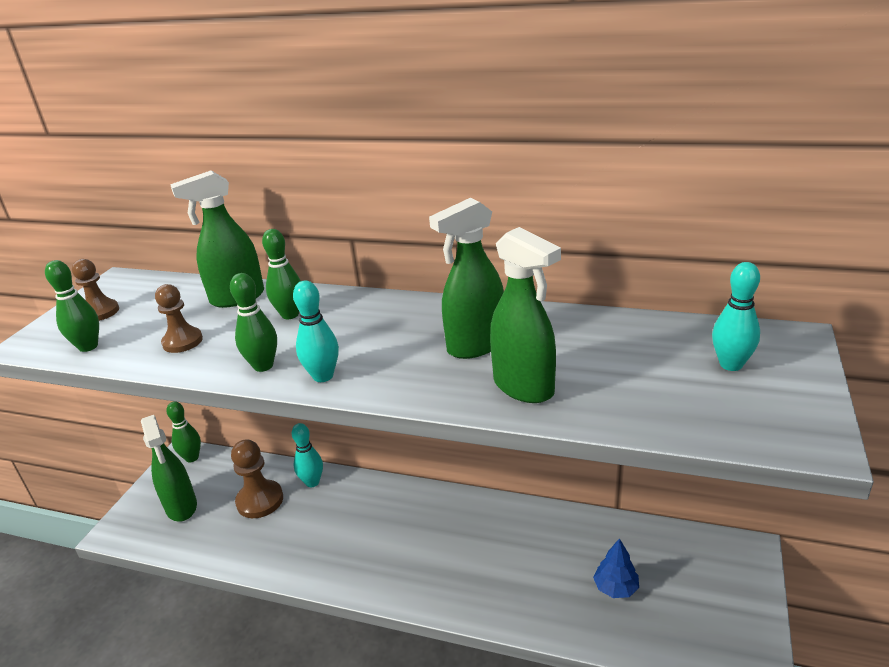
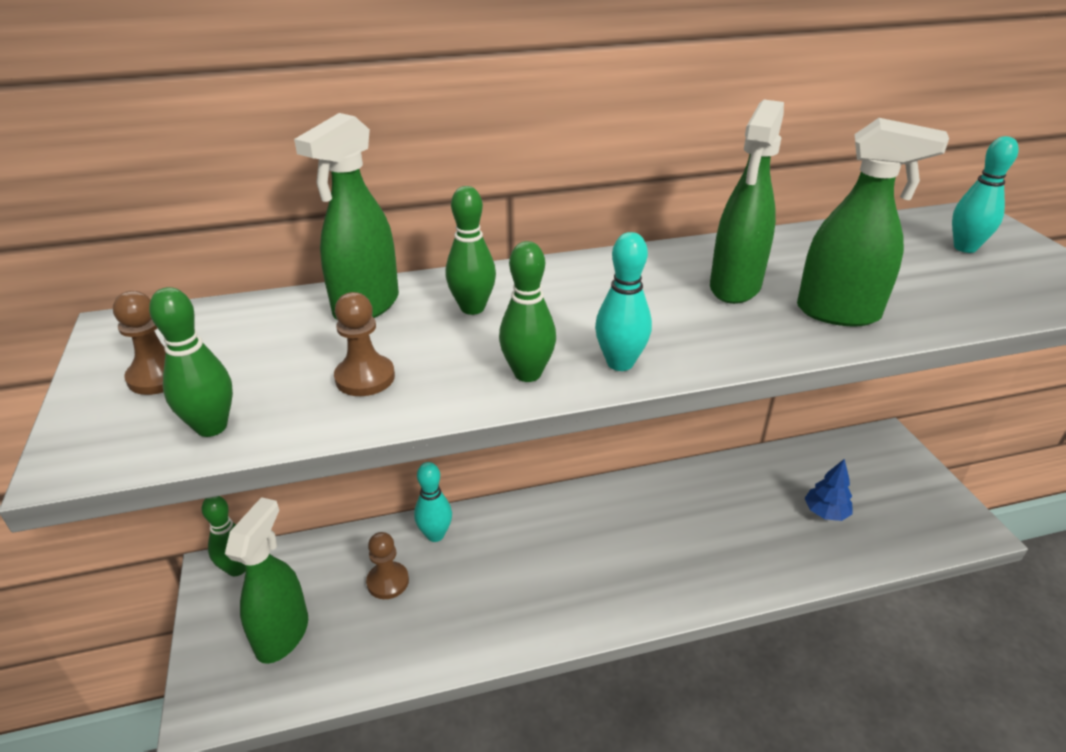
camera: 35 degrees left, 5 degrees up
(181, 507) = (283, 634): green spray bottle -> green spray bottle turned 105 degrees counterclockwise
(260, 501) = (388, 582): brown pawn -> brown pawn, size x0.66

